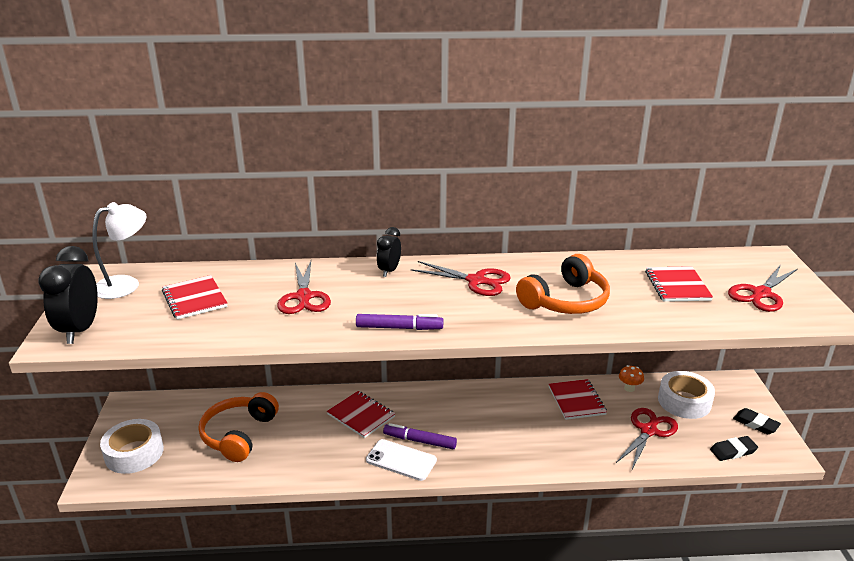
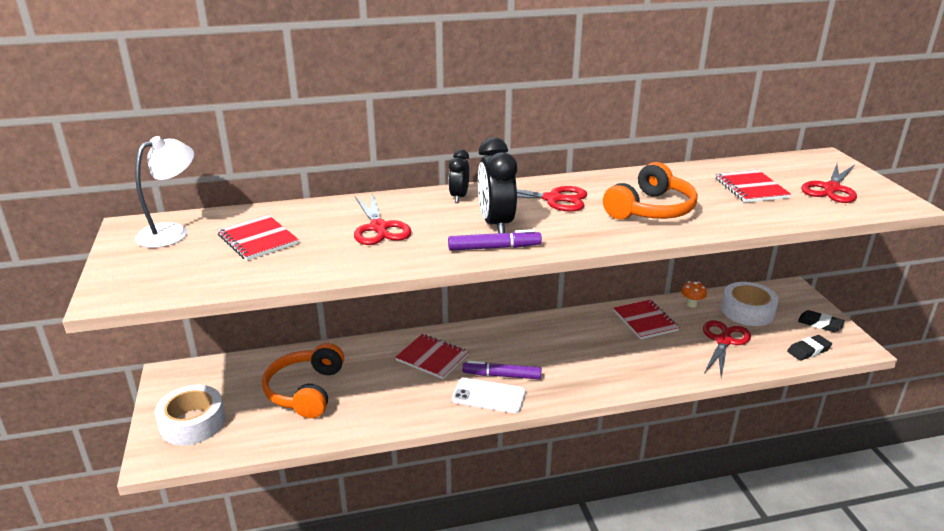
camera: 10 degrees left, 0 degrees up
(80, 330) = (137, 281): black clock -> black clock (496, 224)

